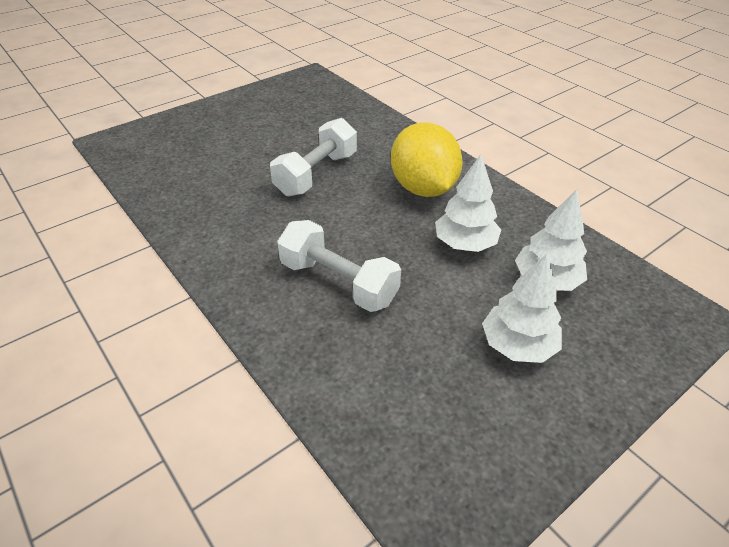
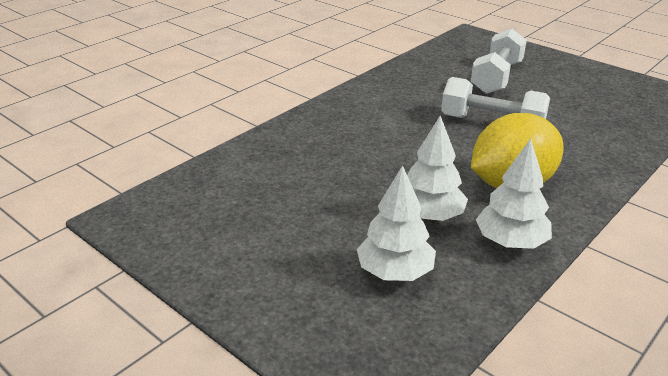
camera: 80 degrees right, 10 degrees down
(338, 282) = (345, 152): white dumbbell -> white dumbbell (496, 77)
(517, 345) = (296, 251): white tree -> white tree (511, 242)

